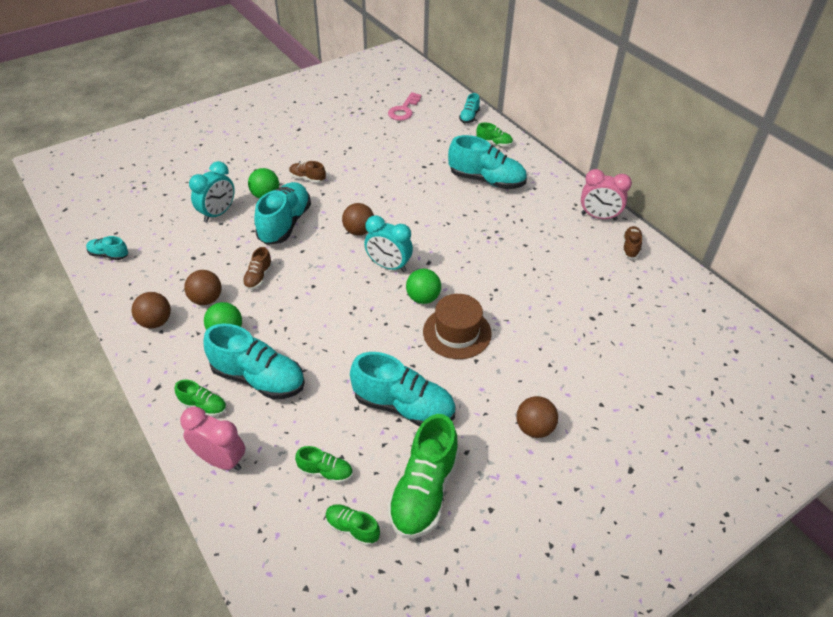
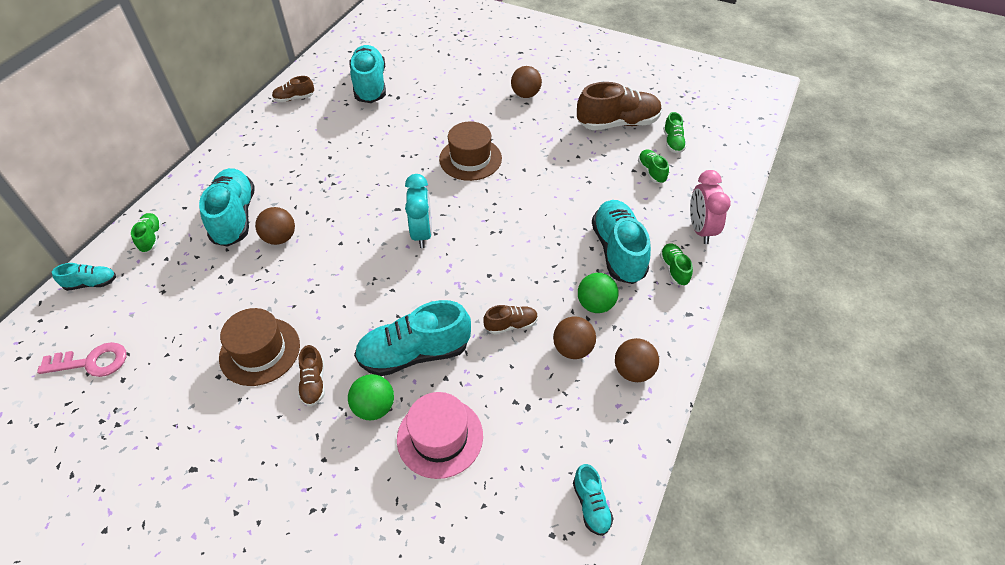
camera: 120 degrees left, 5 degrees up
(218, 213) = (440, 437): turquoise clock -> pink hat
(352, 165) = (260, 351): none -> brown hat
(359, 231) = (385, 281): brown ball -> brown ball (280, 238)
(403, 406) = (565, 158): turquoise shoe -> turquoise shoe (370, 85)
(423, 298) = (447, 193): green ball -> none
(424, 491) = (618, 123): green shoe -> brown shoe
(598, 217) = (259, 125): pink clock -> none

